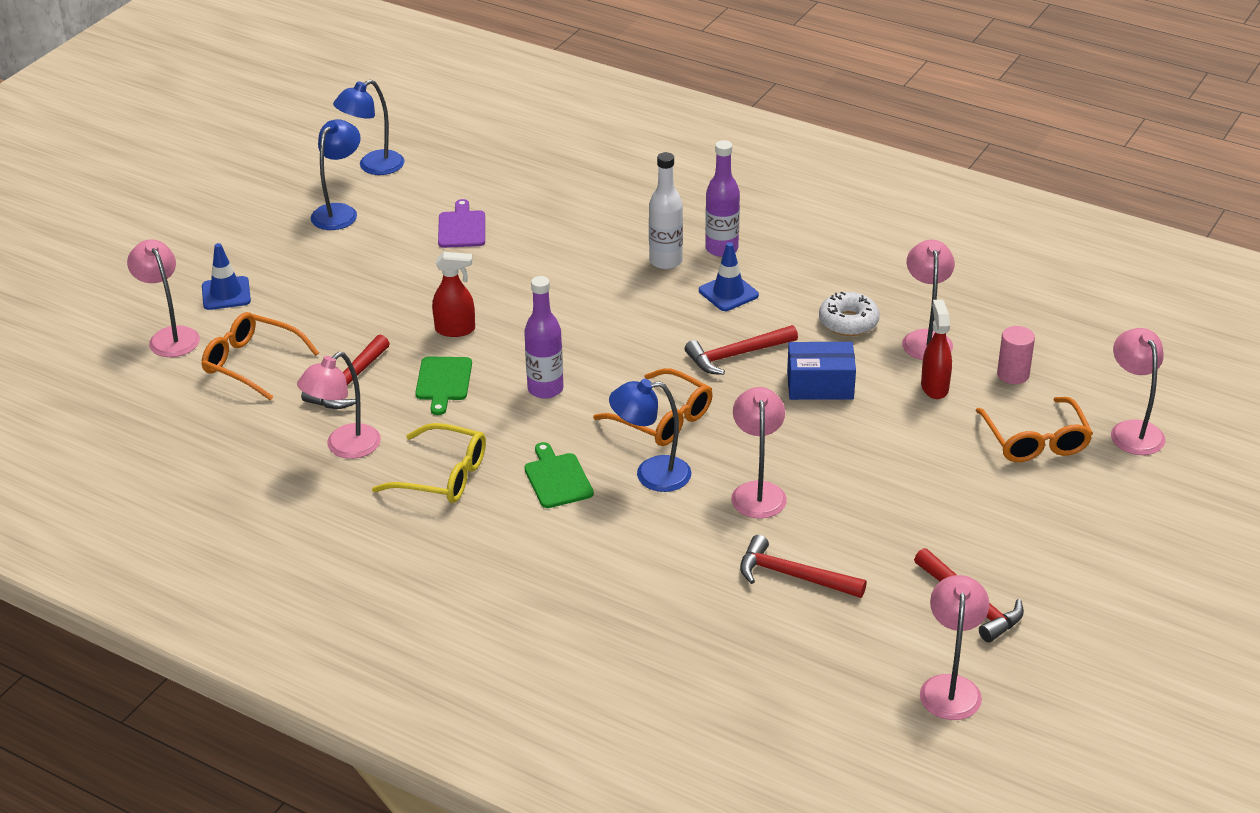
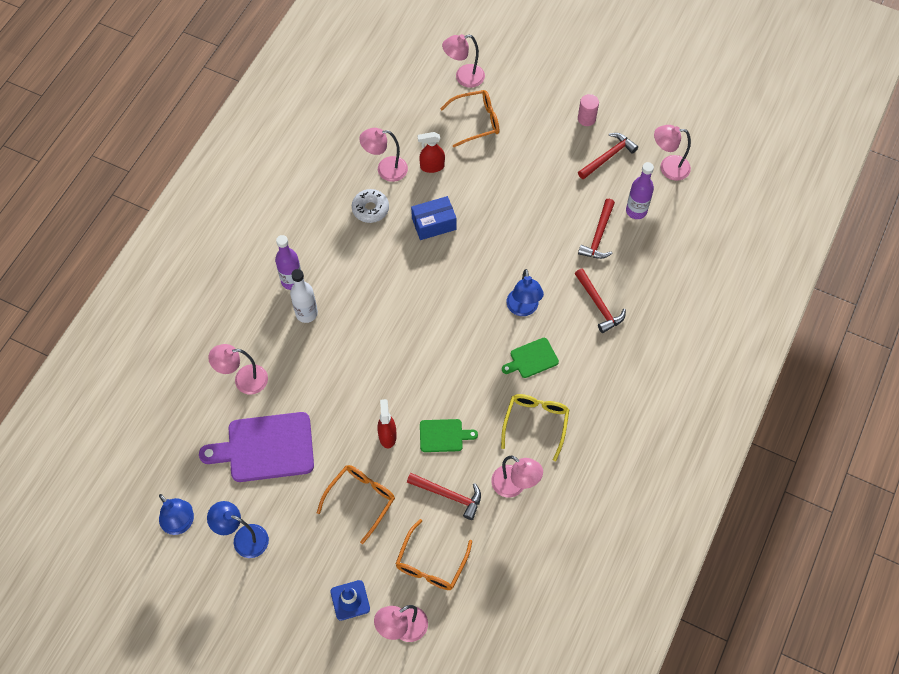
camera: 95 degrees left, 25 degrees up
(461, 228) = (265, 448): purple cutting board -> purple cutting board, size x1.93
(545, 389) = (447, 374): purple bottle -> purple bottle (636, 211)
(662, 419) = (472, 306): orange glasses -> orange glasses (360, 500)
(728, 293) = (341, 275): blue traffic cone -> none
(736, 355) = (406, 268): red hammer -> red hammer (599, 305)
(758, 491) = (532, 254): pink lamp -> pink lamp (243, 380)
(820, 385) = (434, 224): blue box -> blue box turned 75 degrees clockwise
(1013, 374) = (418, 128): pink cylinder -> pink cylinder (586, 119)

